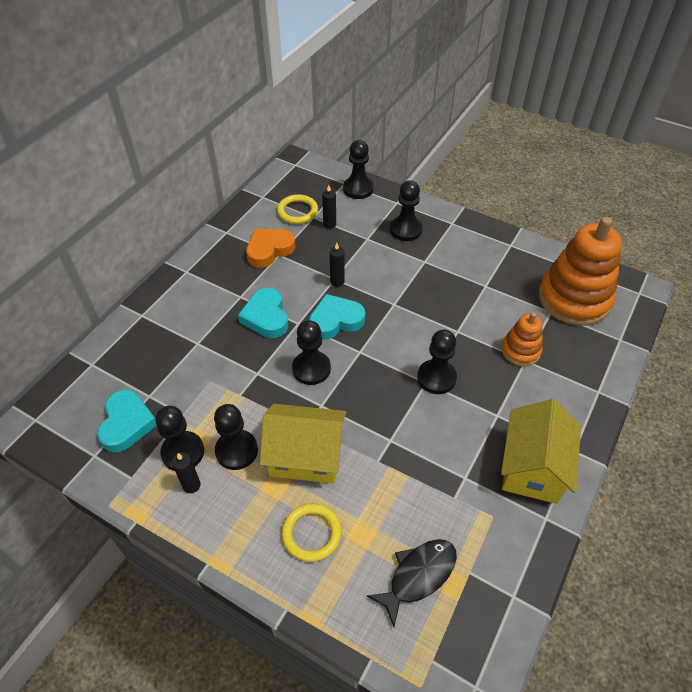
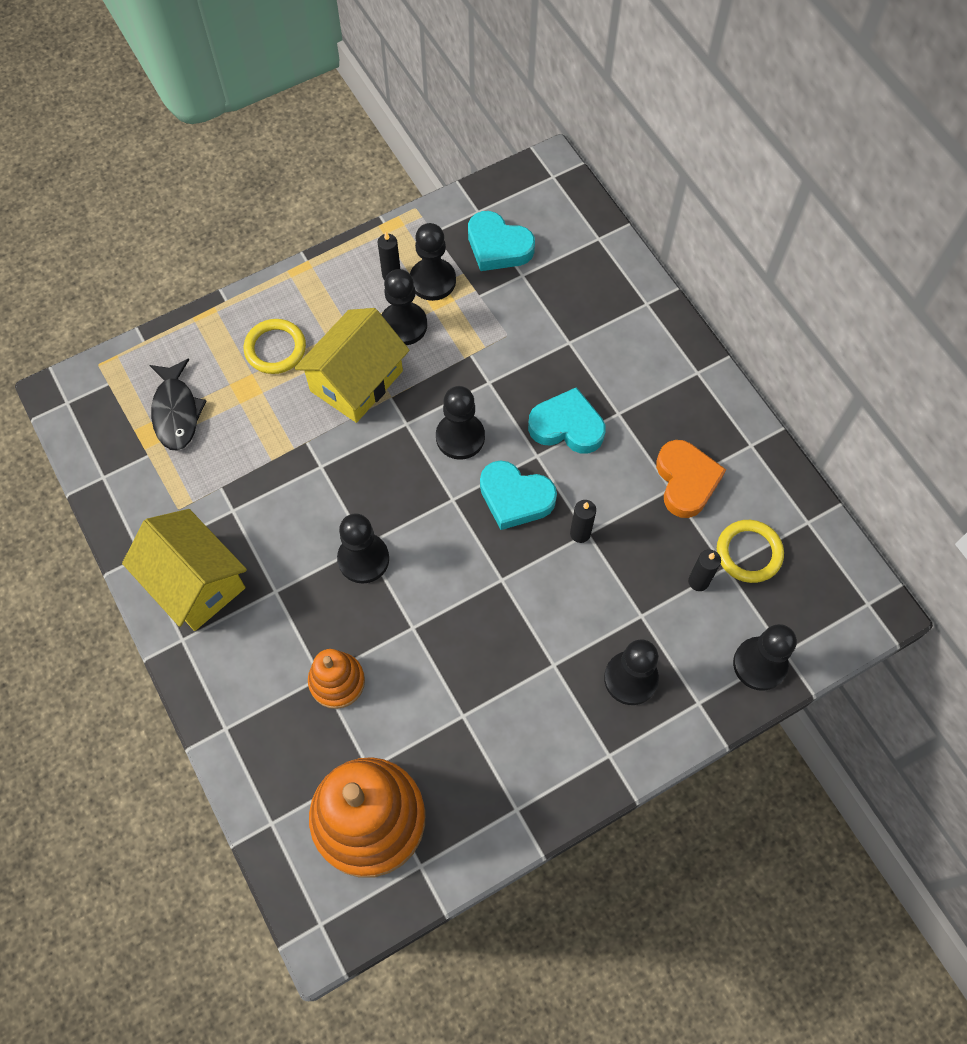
camera: 120 degrees right, 15 degrees up
(335, 320) = (515, 498): turquoise heart -> turquoise heart turned 105 degrees clockwise

